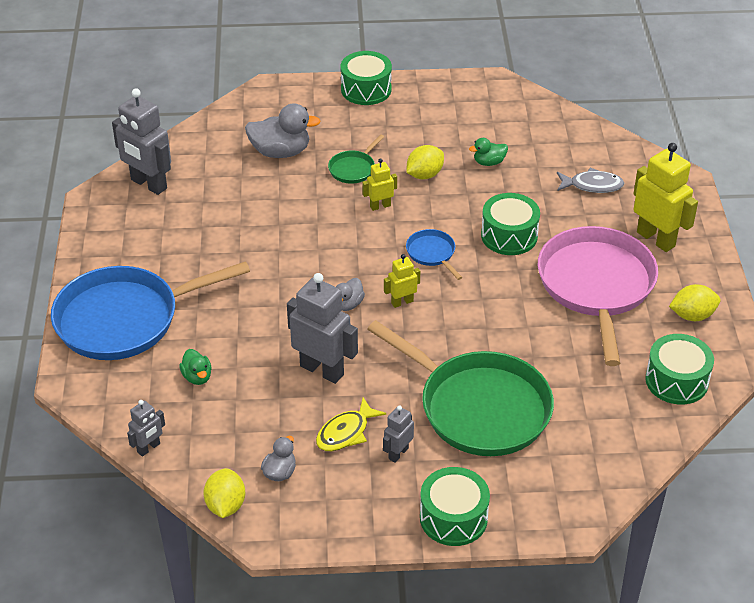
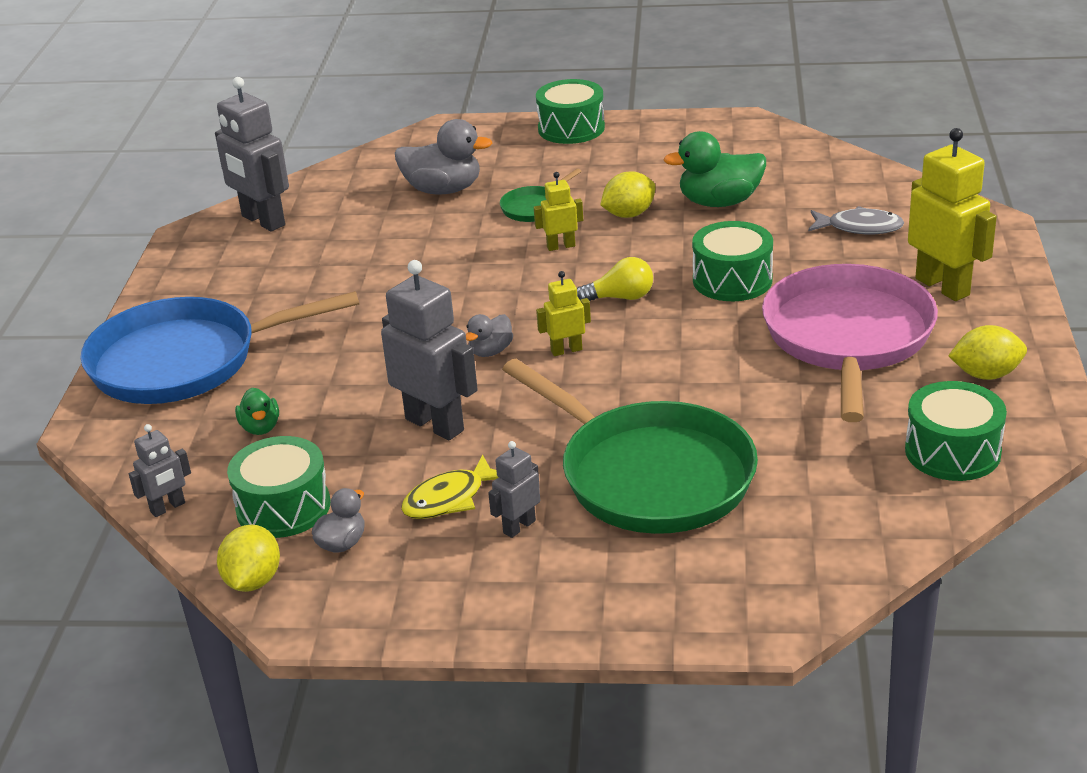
camera: 10 degrees right, 10 degrees down
(432, 253) = (620, 298): blue pan -> yellow light bulb
(453, 518) = (583, 611): green drum -> green drum (283, 507)
(489, 162) = (719, 202): green duck -> green duck, size x1.84

